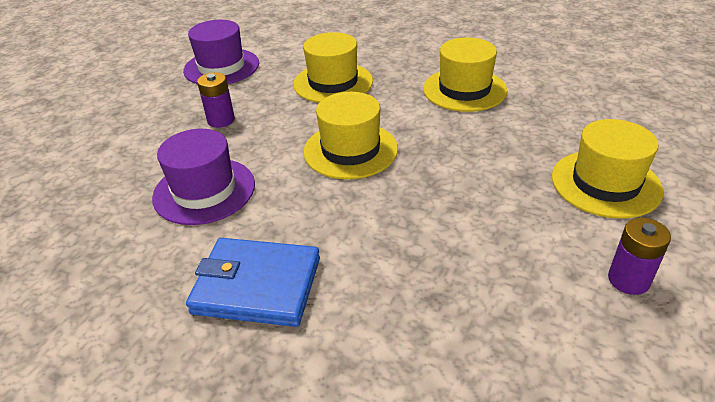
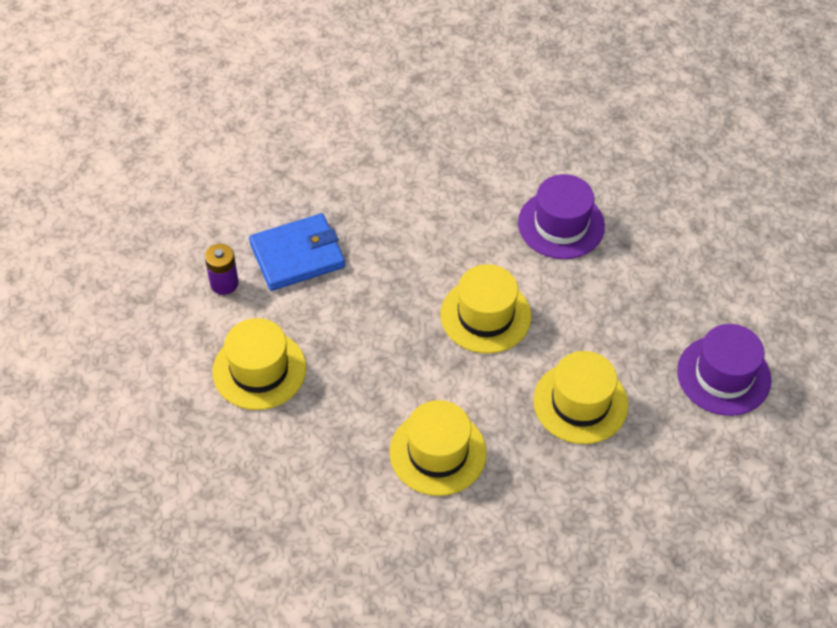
camera: 145 degrees right, 15 degrees up
(221, 120) = (632, 299): purple battery -> none
(257, 285) = (451, 178): blue wallet -> blue wallet (297, 255)

